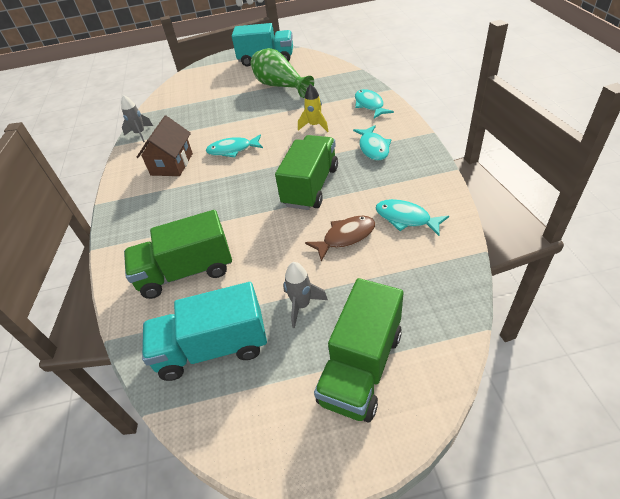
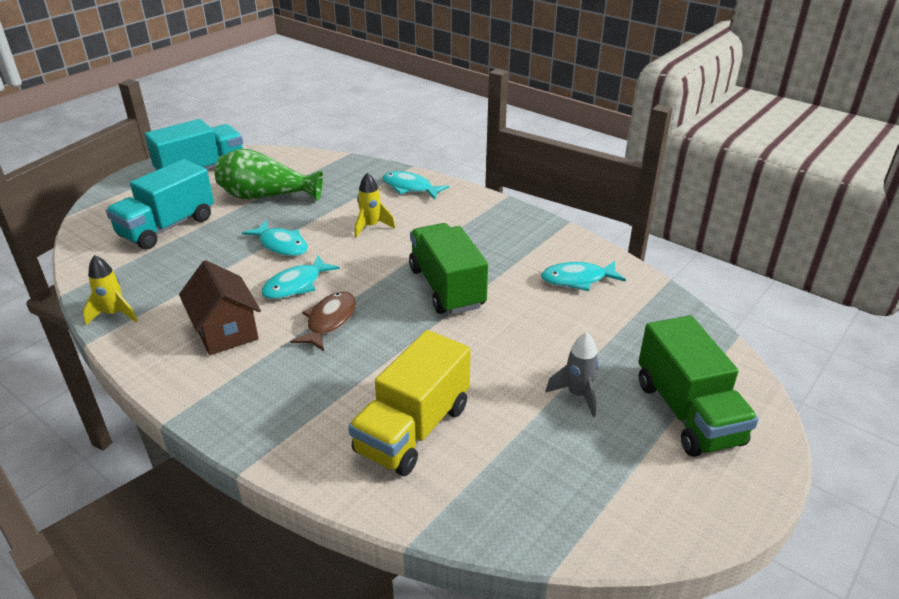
camera: 45 degrees left, 10 degrees down
(140, 134) = (114, 314): grey rocket -> yellow rocket
(186, 272) = (413, 429): green truck -> yellow truck
(213, 348) = (541, 477): turquoise truck -> turquoise truck (167, 227)
(345, 237) = (543, 318): brown fish -> brown fish (329, 321)
(373, 148) = (467, 228): turquoise fish -> turquoise fish (281, 245)

